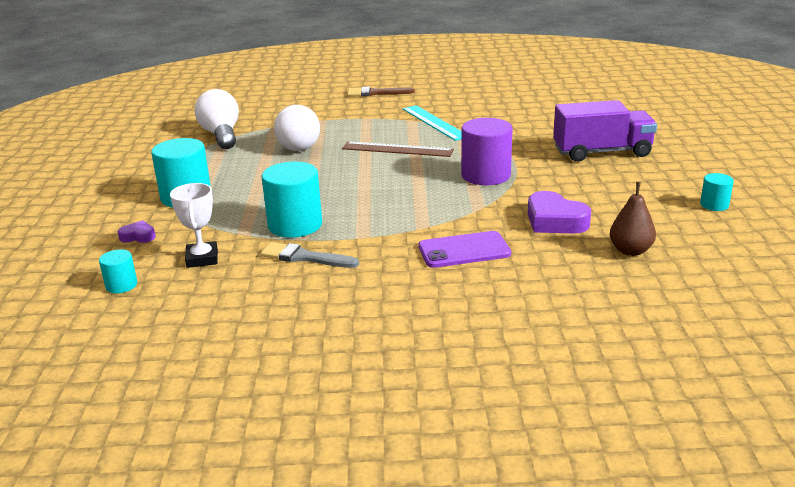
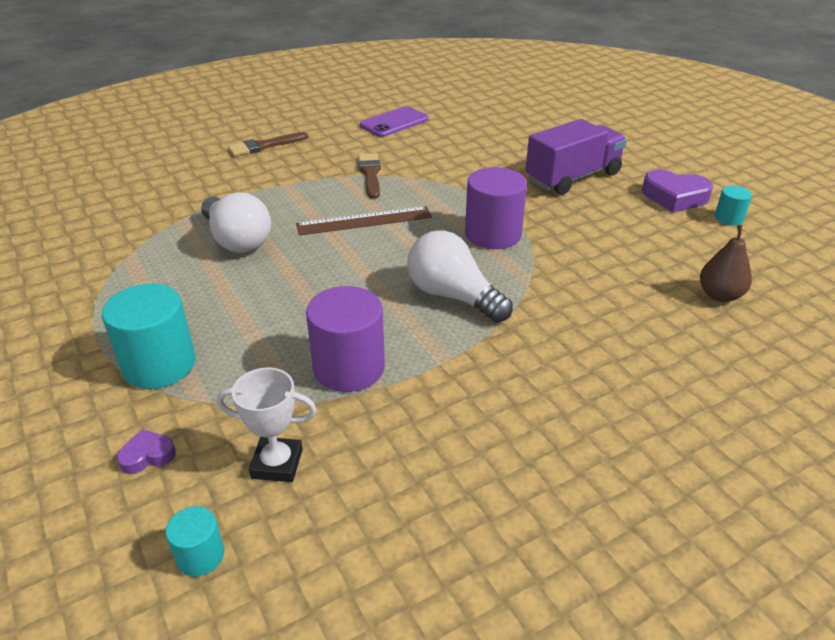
camera: 30 degrees left, 10 degrees up
(202, 258) = (277, 463): white trophy -> white trophy turned 45 degrees counterclockwise
(221, 135) = (119, 249): white light bulb -> white light bulb (453, 296)
(295, 225) = (349, 368): turquoise cylinder -> purple cylinder
(304, 257) = (408, 415): grey brush -> none
(435, 122) = (370, 174): turquoise ruler -> brown brush
(464, 250) = (571, 345): purple phone -> purple phone (394, 122)
(555, 221) = (617, 277): purple heart -> purple heart (674, 197)

